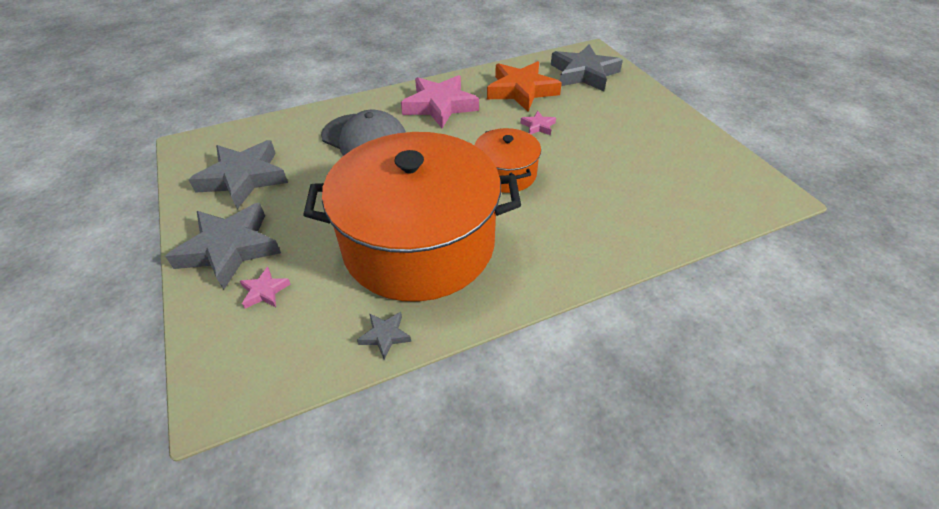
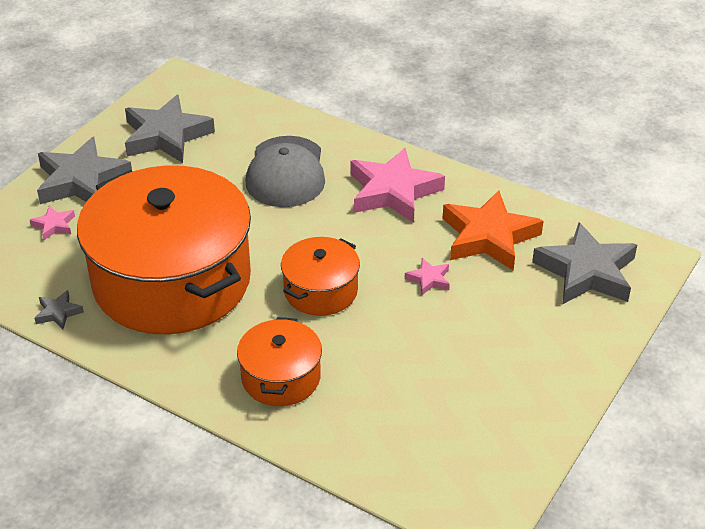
camera: 55 degrees right, 5 degrees down
(580, 229) = (281, 377): none -> orange pot

